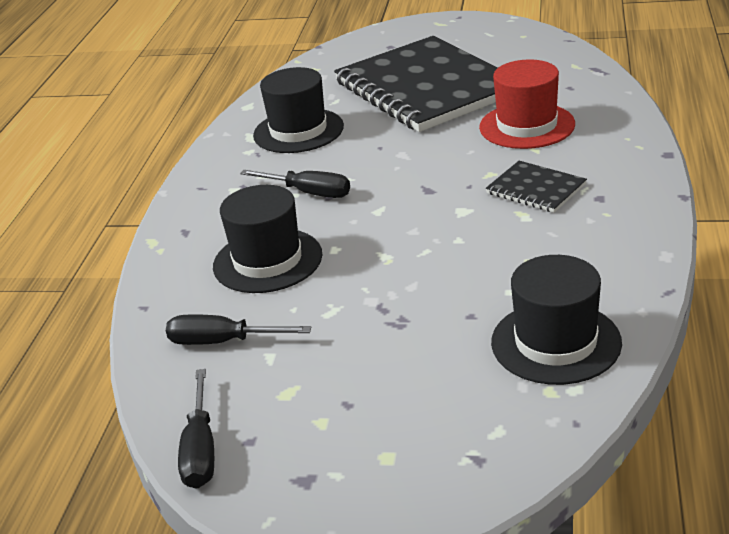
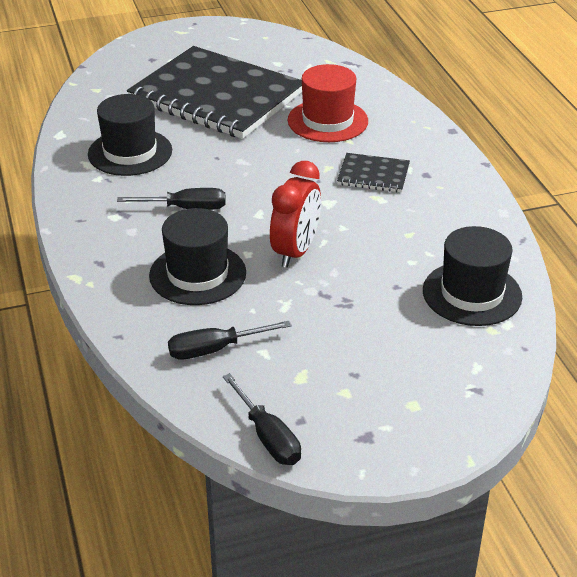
camera: 30 degrees left, 5 degrees up
(386, 256) = (295, 252): none -> red clock

